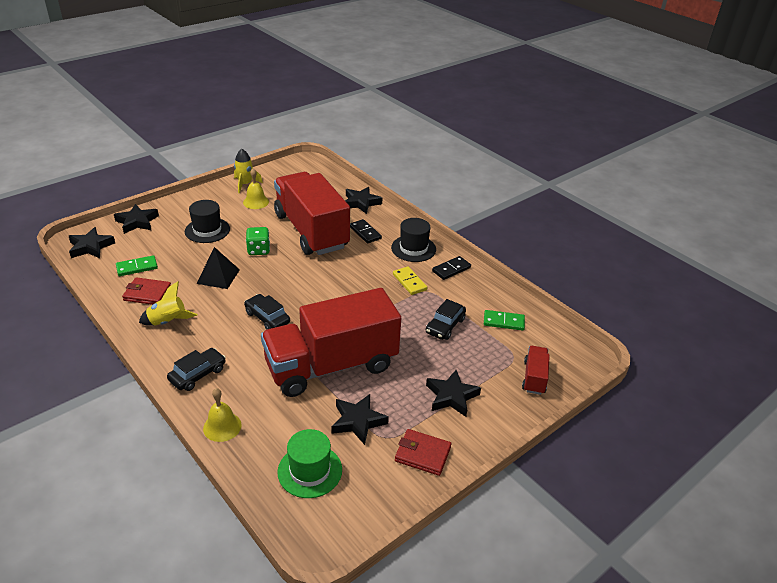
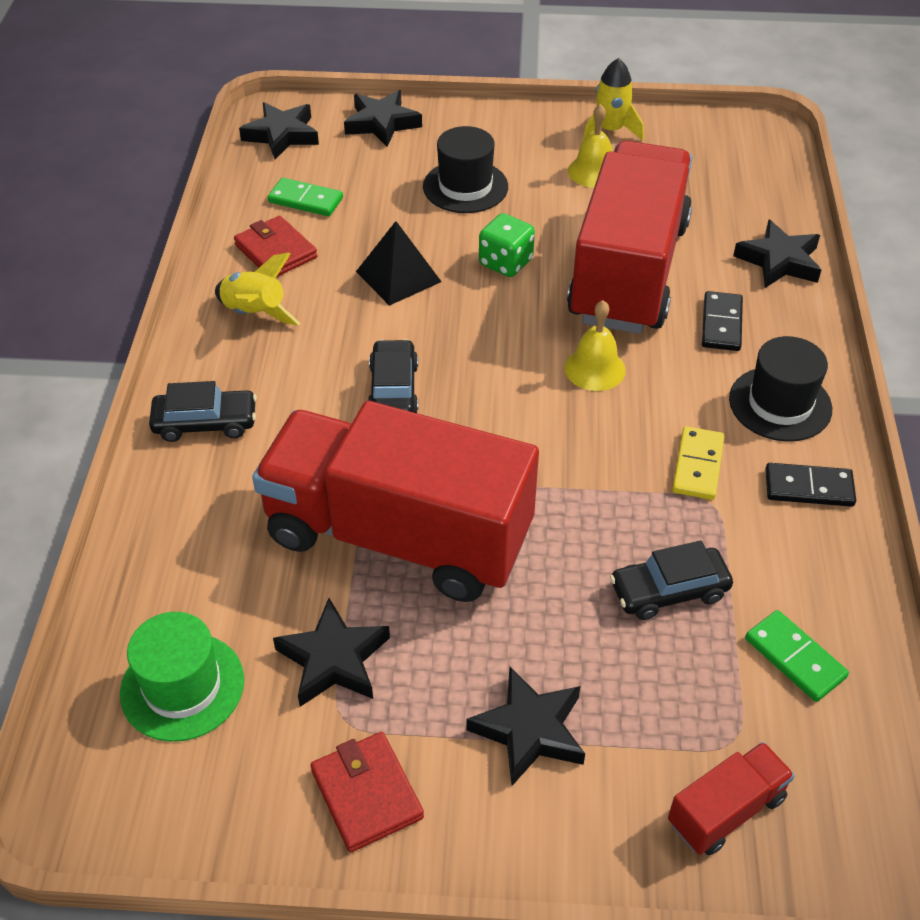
camera: 45 degrees right, 10 degrees up
(222, 426) = (150, 527): yellow bell -> yellow bell (595, 369)

